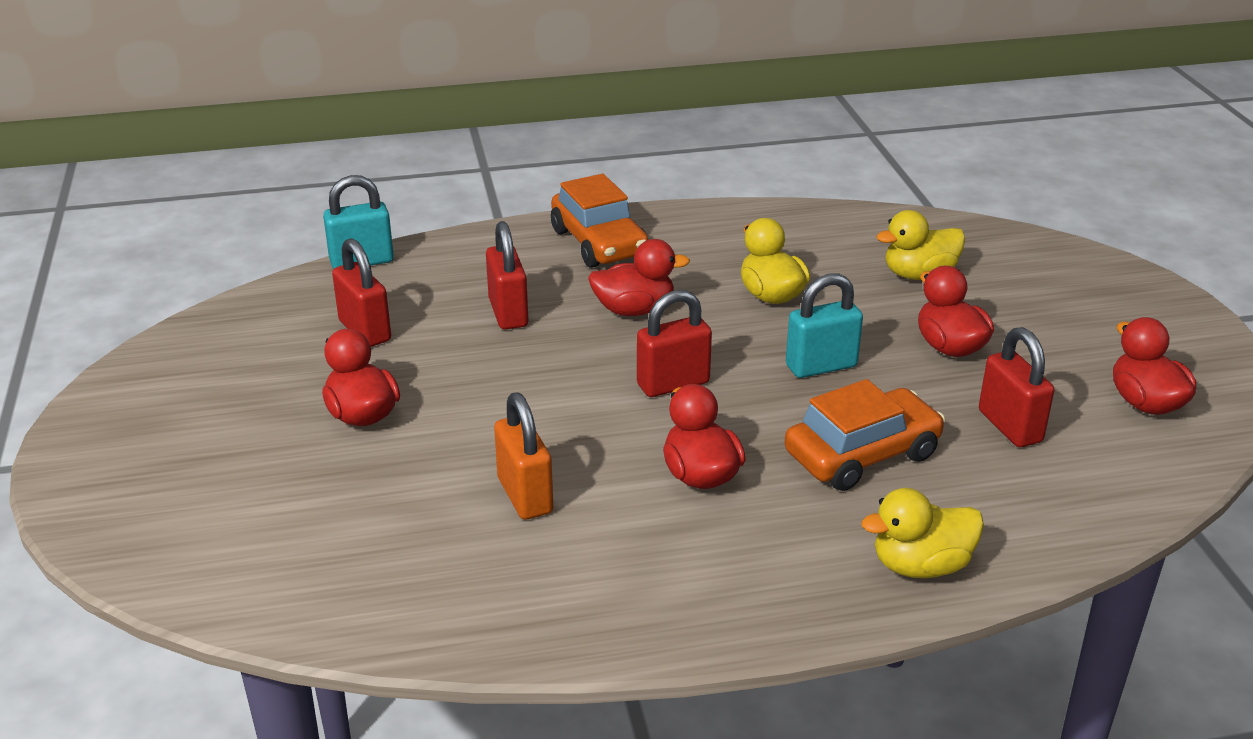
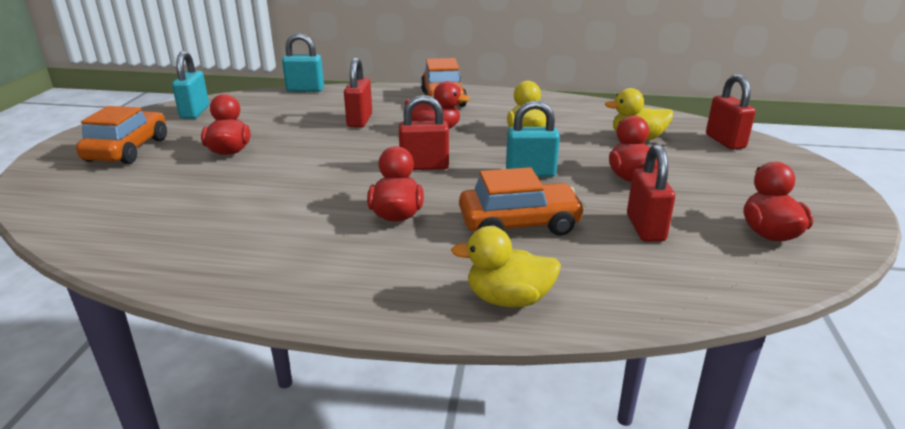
camera: 20 degrees right, 5 degrees down
(193, 446) = (128, 150): none -> orange car
(222, 346) = (195, 112): none -> turquoise padlock
(365, 331) = (274, 117): red padlock -> red padlock (725, 141)
(525, 496) = (276, 204): orange padlock -> none

